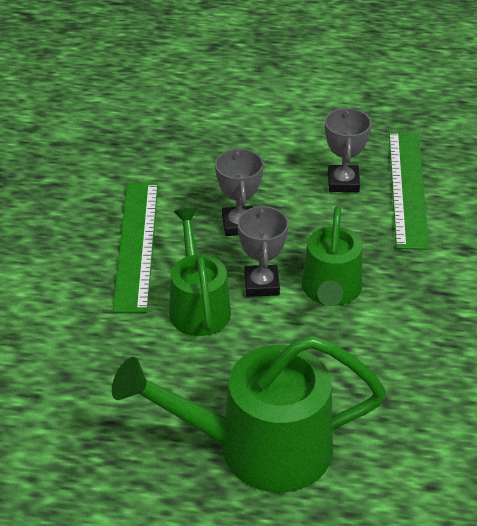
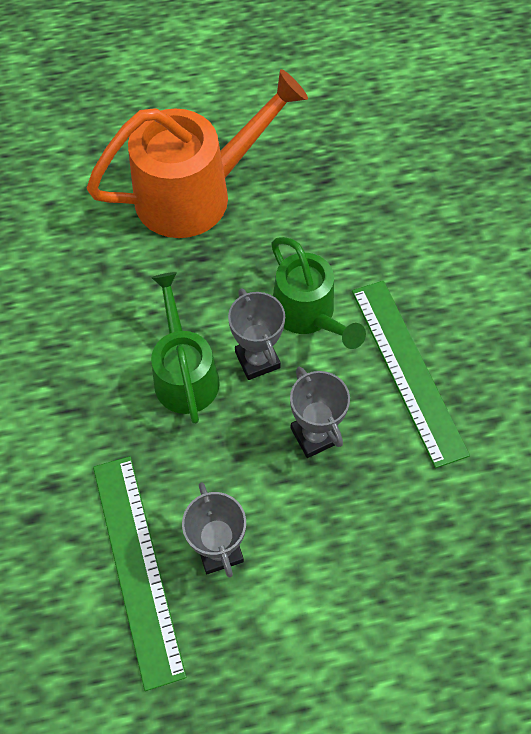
camera: 160 degrees right, 20 degrees up
(257, 448) = (197, 193): green watering can -> orange watering can

